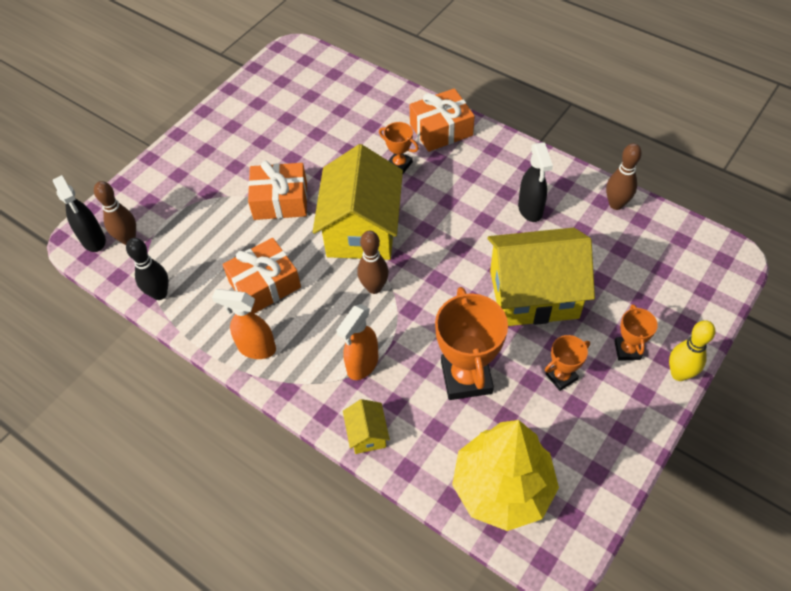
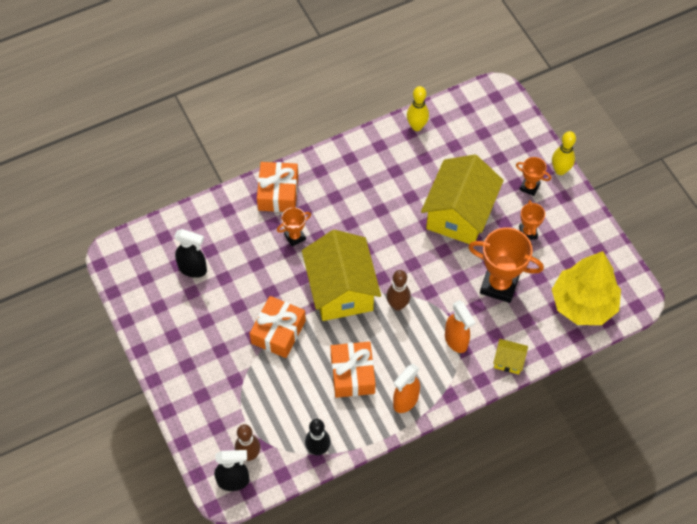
camera: 65 degrees left, 5 degrees up
(362, 229) = (341, 290): yellow house -> yellow house turned 45 degrees clockwise
(530, 210) = (390, 178): black spray bottle -> black spray bottle (193, 269)
(616, 204) = (416, 126): brown bowling pin -> yellow bowling pin

